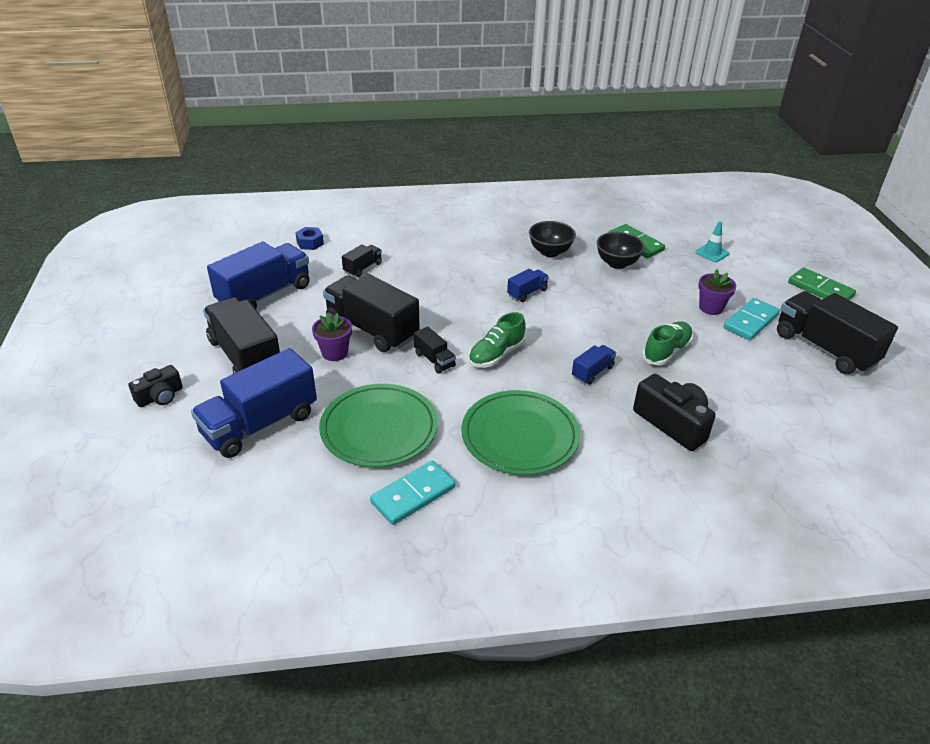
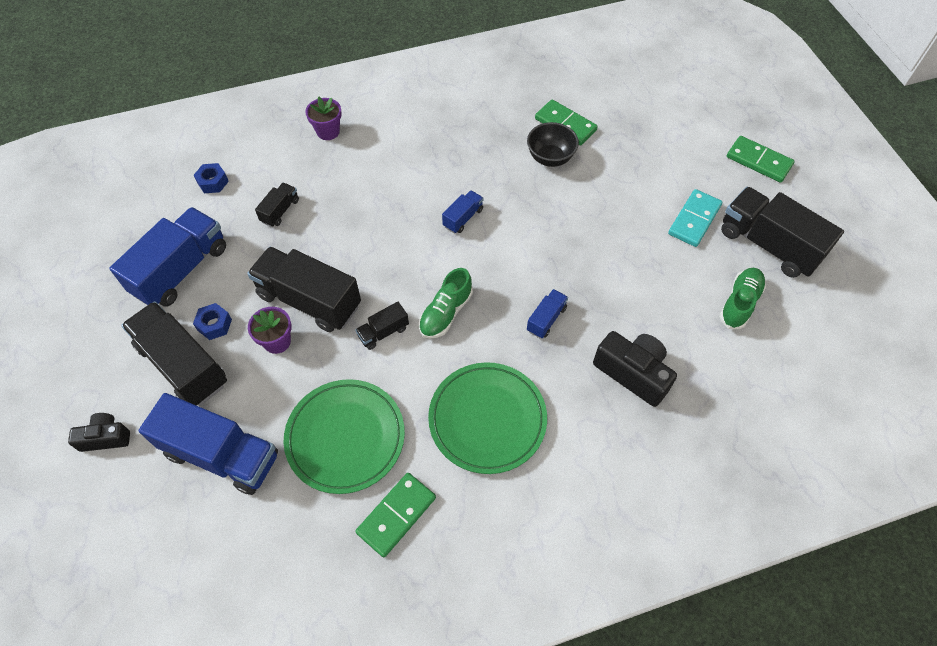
camera: 10 degrees left, 20 degrees up
(160, 396) = (105, 437): black camera -> black camera turned 135 degrees counterclockwise
(260, 424) = (221, 455): blue truck -> blue truck turned 105 degrees counterclockwise
(282, 334) = (214, 325): none -> blue nut
(413, 495) = (396, 515): turquoise domino -> green domino
(434, 360) = (383, 332): black truck -> black truck turned 105 degrees clockwise
(550, 252) = (477, 152): black bowl -> none
(666, 351) = (616, 277): green shoe -> green shoe (739, 303)
(711, 308) = (653, 207): purple flower pot -> purple flower pot (328, 131)
(712, 253) = (646, 126): turquoise traffic cone -> none

